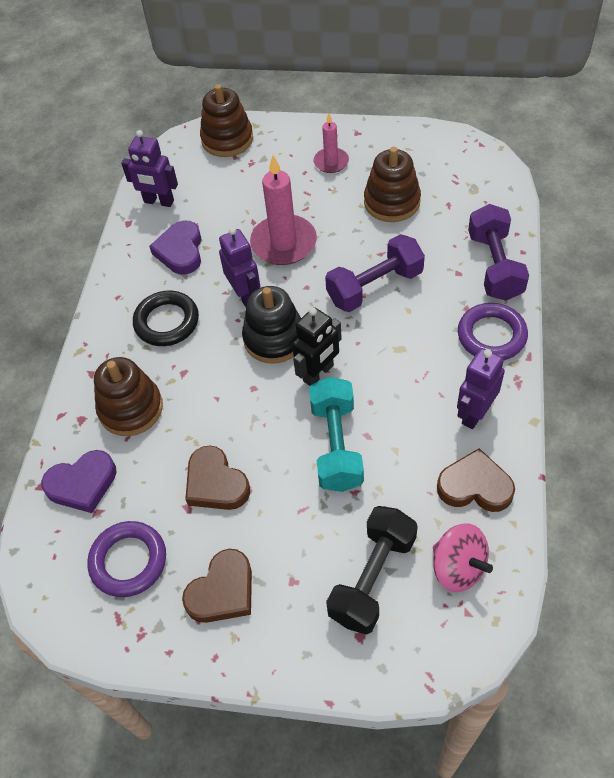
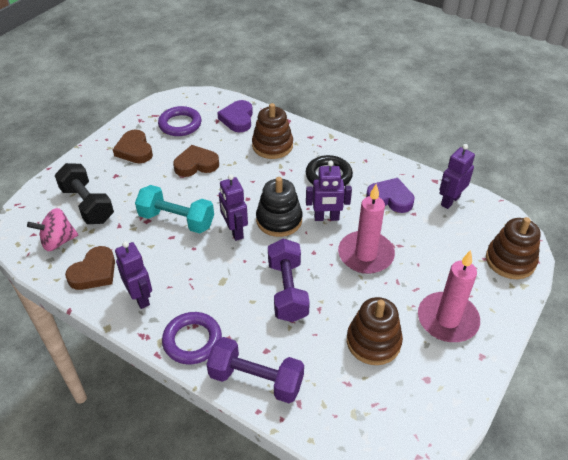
camera: 110 degrees right, 10 degrees down
(318, 373) = (234, 231): black robot -> purple robot
(331, 162) = (447, 319): pink candle -> pink candle, size x1.76

